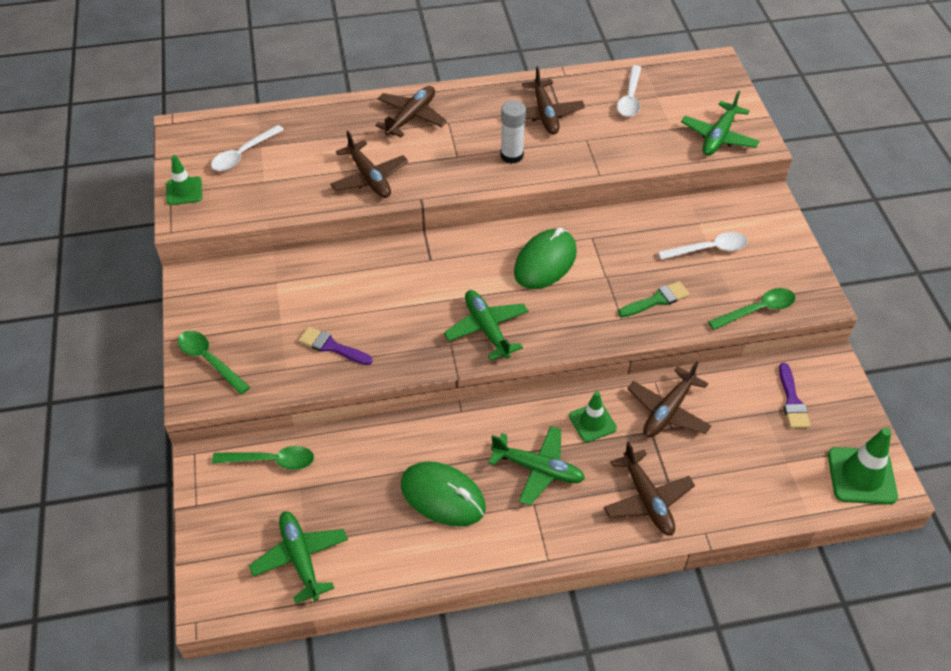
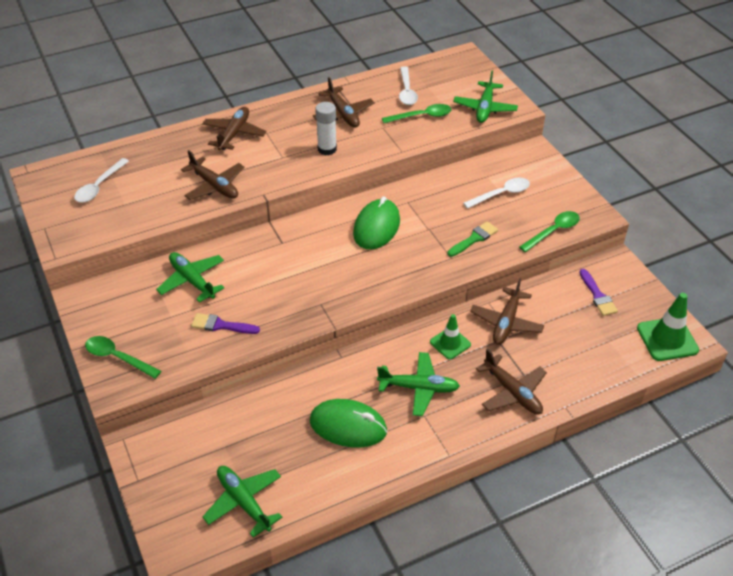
camera: 15 degrees left, 5 degrees down
(184, 191) = (56, 224): green traffic cone -> none
(272, 461) = (193, 430): green spoon -> green spoon (422, 116)
(487, 329) = (346, 286): green plane -> green plane (192, 280)

